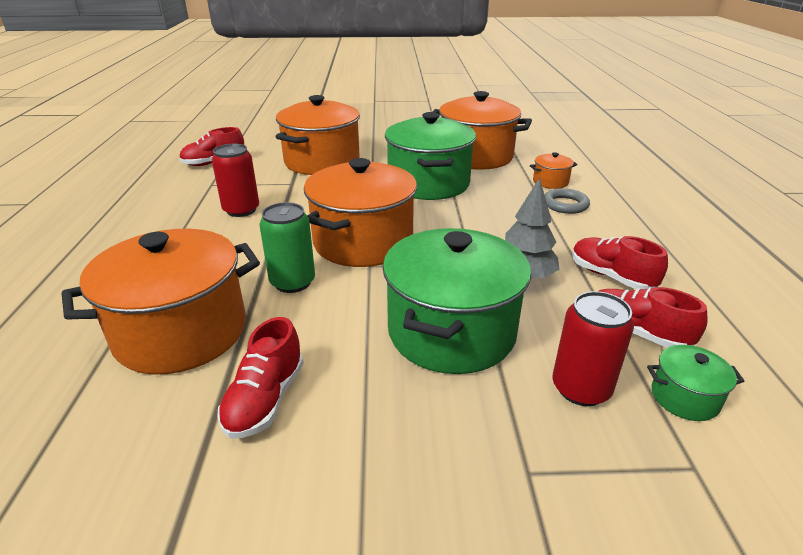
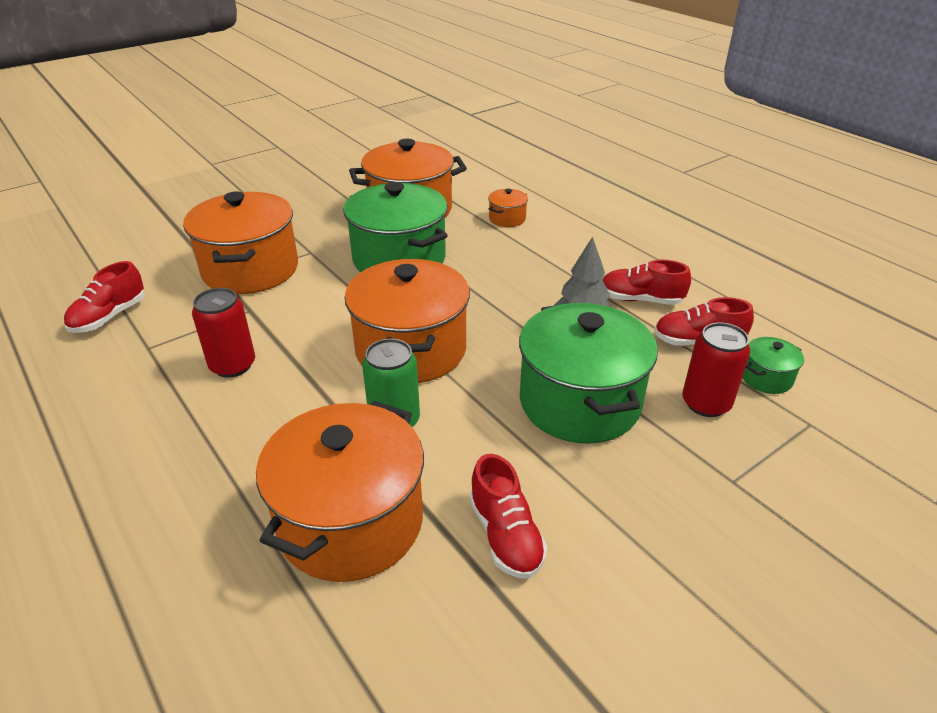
camera: 35 degrees left, 5 degrees up
(565, 205) = (543, 240): grey ring -> none

